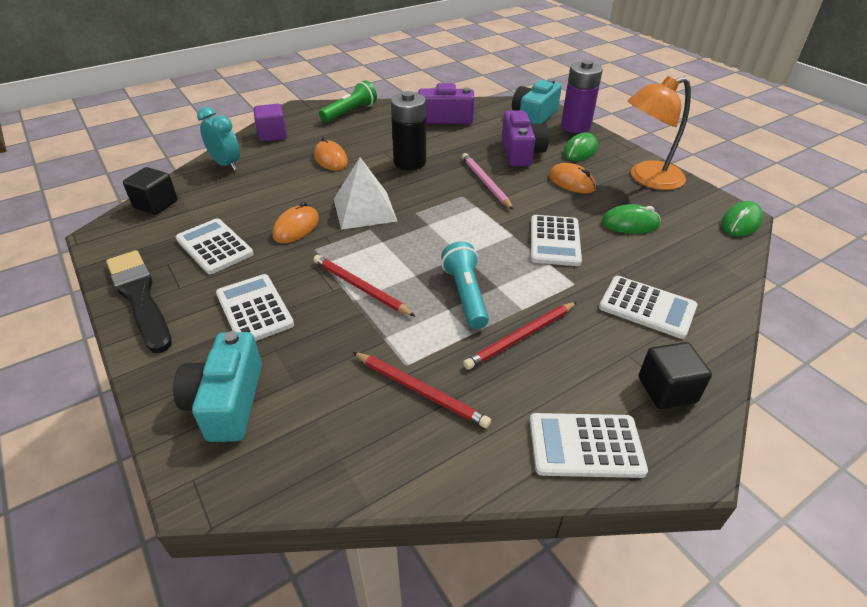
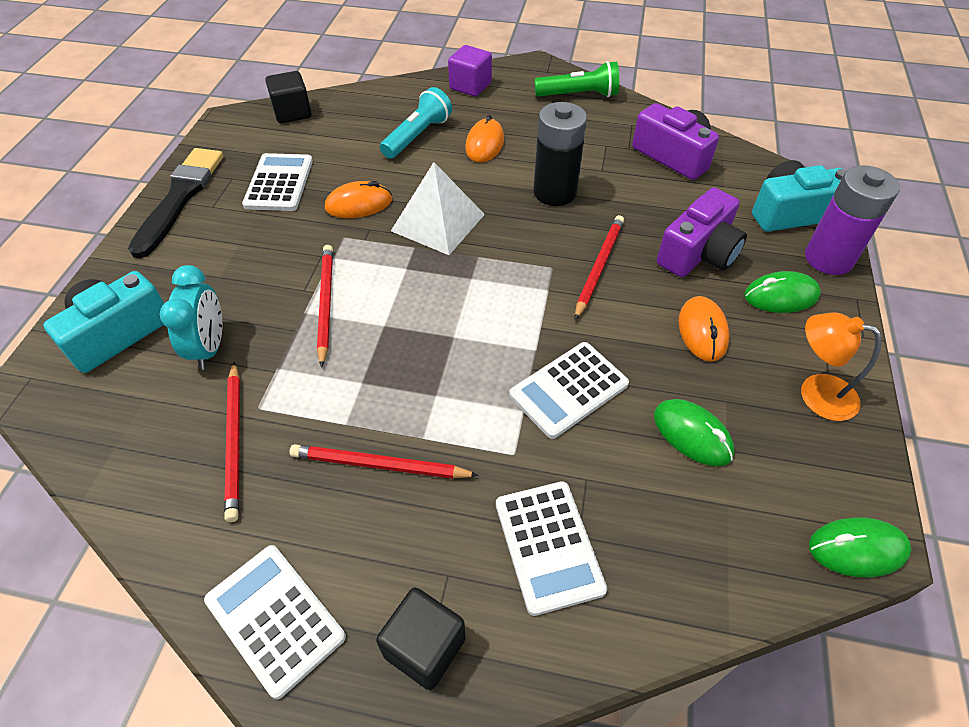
camera: 45 degrees right, 10 degrees up
(226, 164) = (391, 99): turquoise clock -> turquoise clock (209, 347)
(254, 309) = (230, 265): white calculator -> none
(466, 295) = (396, 381): turquoise flashlight -> turquoise flashlight (417, 136)
(485, 182) = (599, 267): pink pencil -> red pencil
(647, 178) = (816, 393): orange lamp -> orange lamp, size x0.65

